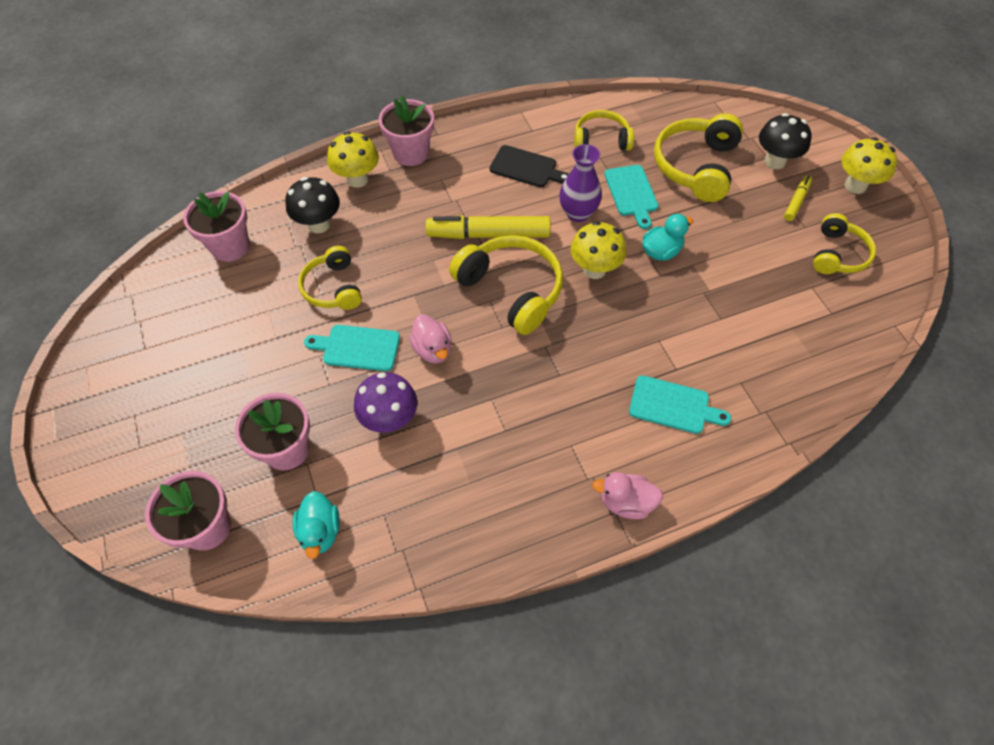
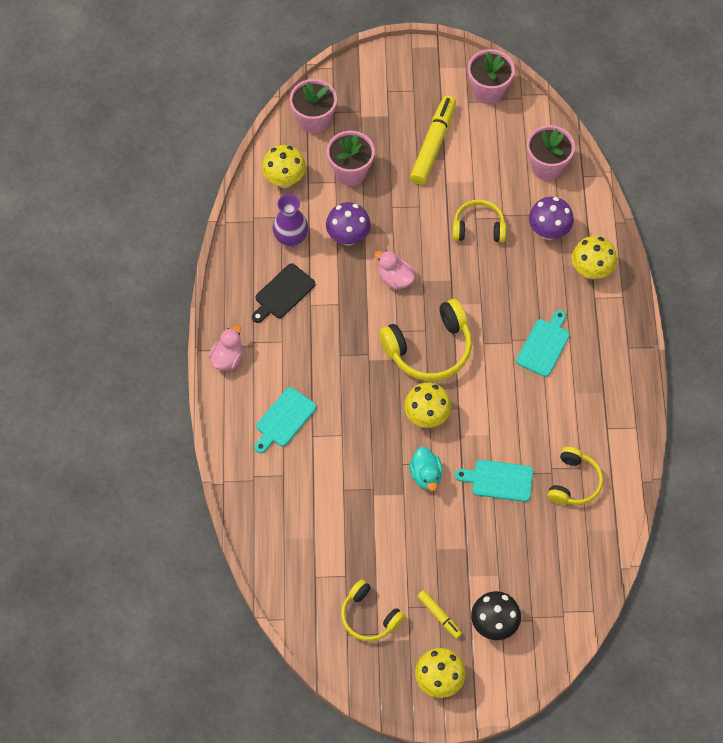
camera: 110 degrees right, 5 degrees up
(319, 224) = (548, 231): black mushroom -> purple mushroom
(320, 531) = (284, 180): turquoise duck -> yellow mushroom
(357, 348) = (416, 231): turquoise cutting board -> turquoise cutting board (544, 345)
(411, 153) = (609, 319): pink flower pot -> pink flower pot (488, 91)
(432, 349) = (395, 279): pink duck -> pink duck turned 45 degrees clockwise
(488, 234) = (492, 351): yellow marker -> yellow marker (433, 144)
(526, 167) = (560, 406): black cutting board -> black cutting board (283, 293)
(578, 213) = (491, 427): purple vase -> purple vase (291, 238)
(695, 166) = (512, 549): yellow headphones -> none

